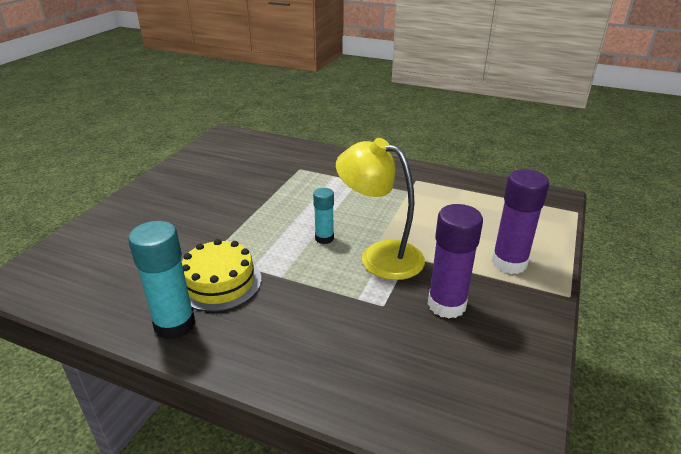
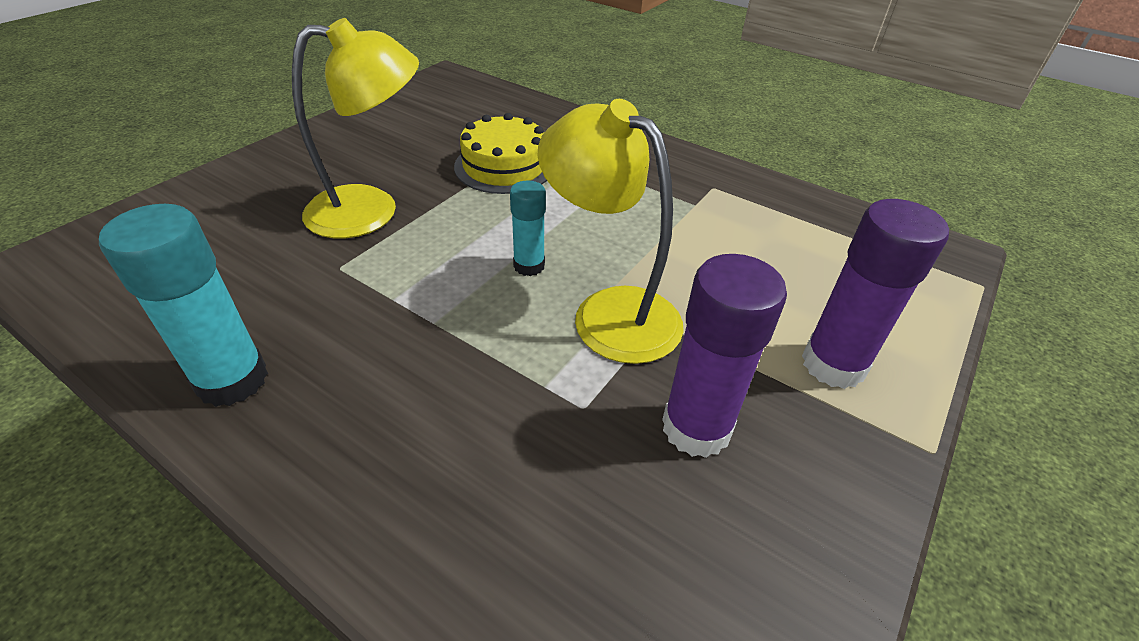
camera: 10 degrees right, 10 degrees up
(214, 221) = (371, 211): none -> yellow lamp
(219, 282) = (334, 317): yellow cake -> yellow cake (504, 166)

